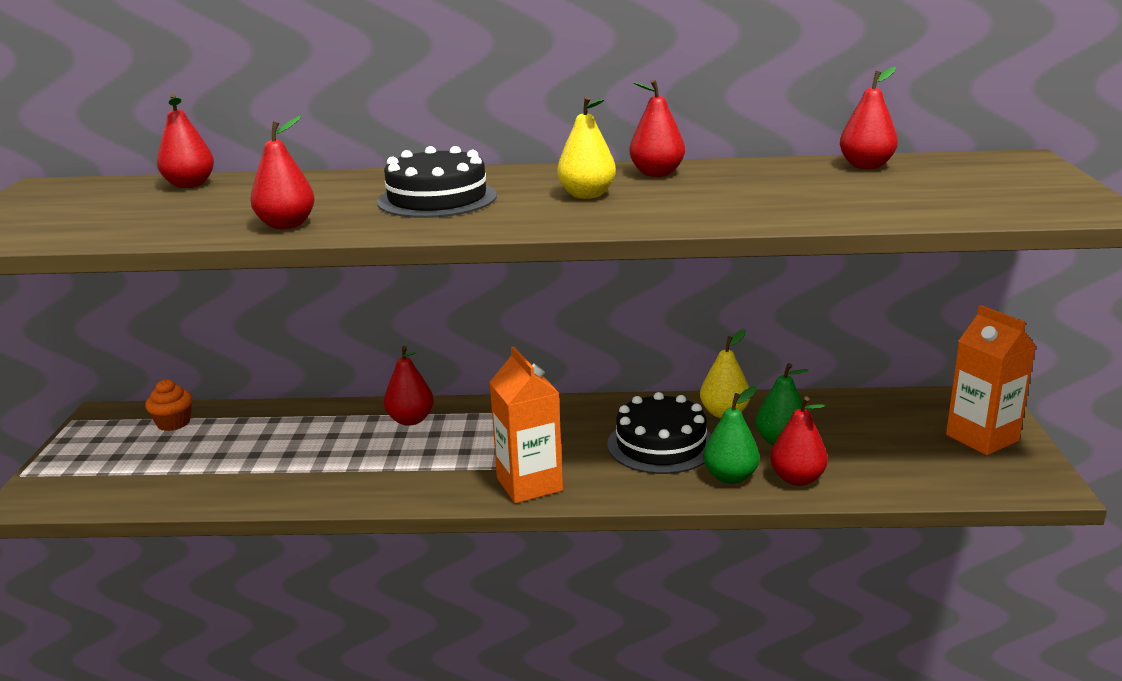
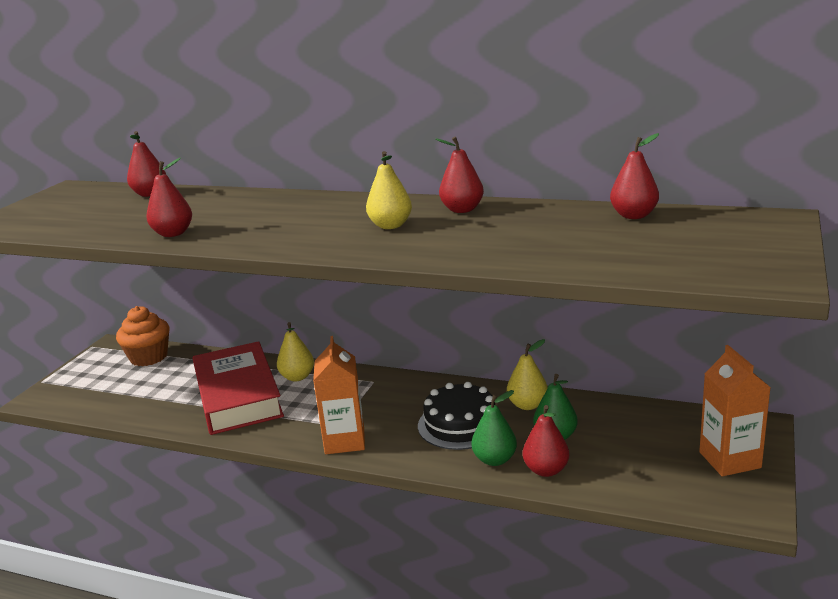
camera: 20 degrees right, 0 degrees up
(173, 423) = (149, 357): orange cupcake -> orange cupcake, size x1.64
(343, 452) = (238, 395): none -> red book
(410, 420) = (297, 377): red pear -> yellow pear
(437, 199) = (287, 220): black cake -> none

